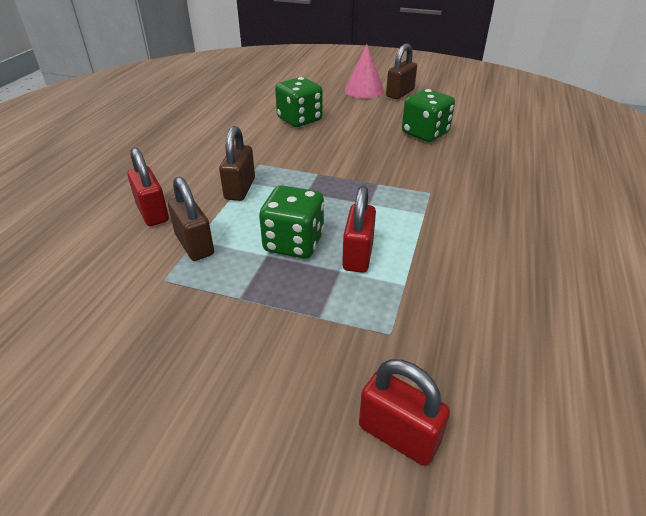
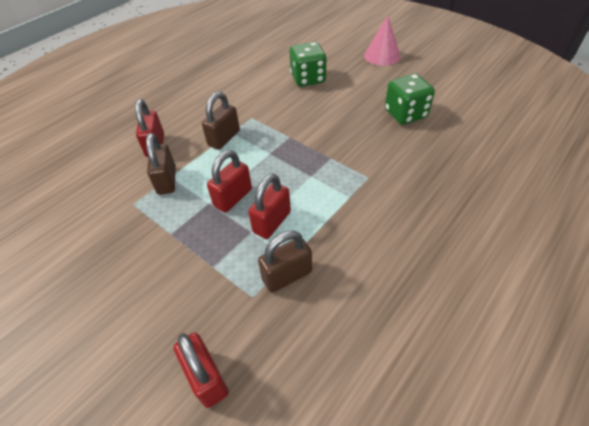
camera: 25 degrees right, 10 degrees up
(294, 243) = (233, 198): green dice -> red padlock
(400, 93) = (412, 65): brown padlock -> brown padlock (287, 275)

